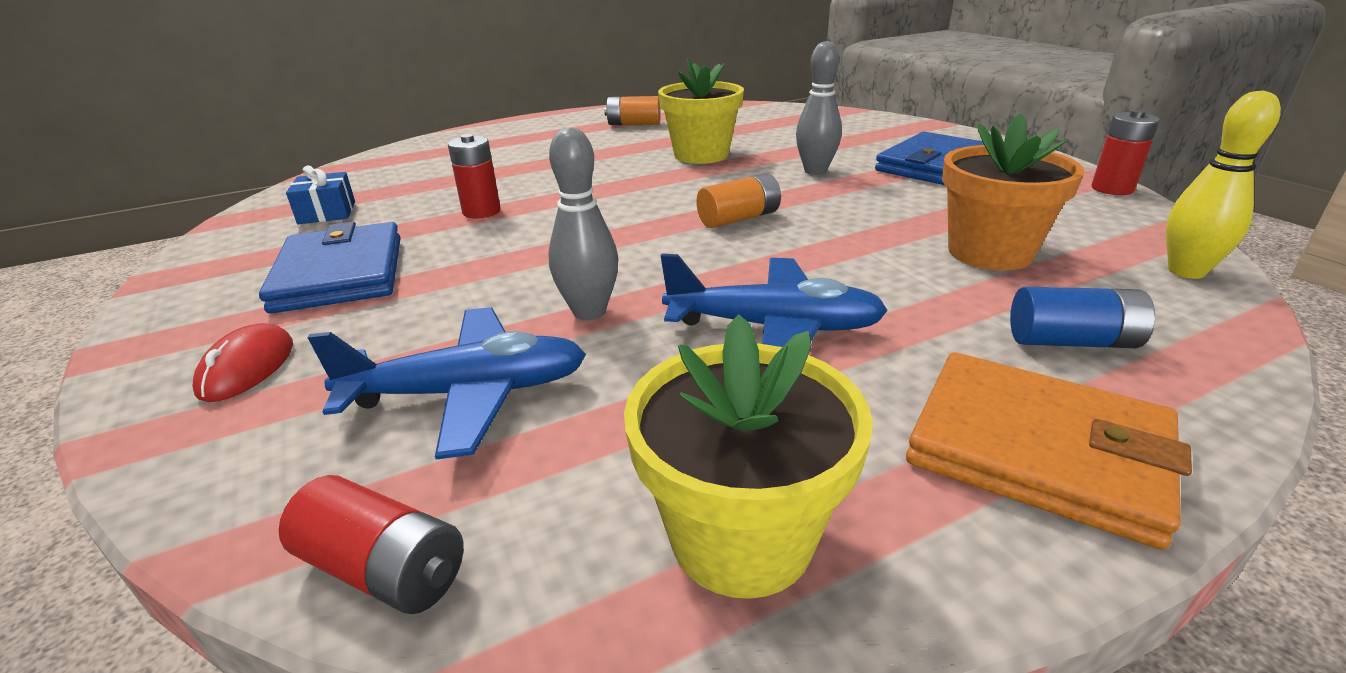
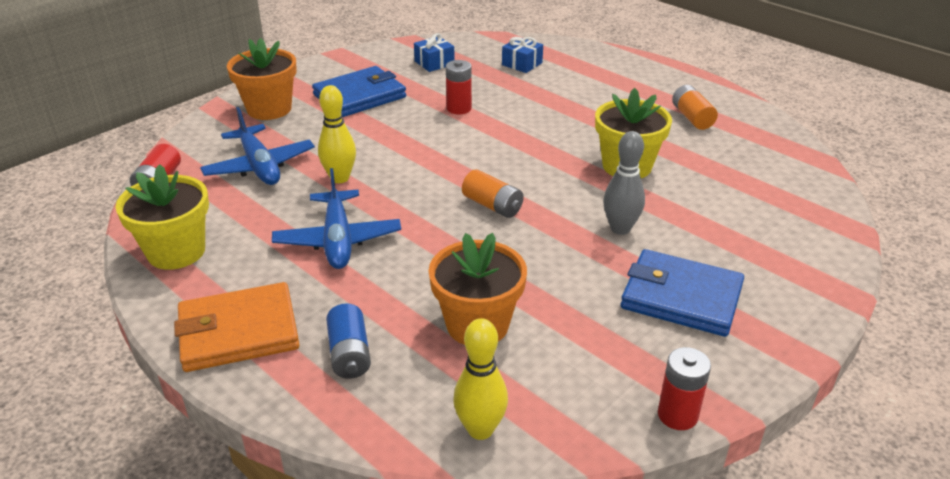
camera: 70 degrees right, 5 degrees up
(247, 368) = (269, 109): red mouse -> orange flower pot
(418, 169) = (522, 64): none -> blue gift
(589, 312) = (340, 178): grey bowling pin -> yellow bowling pin
(1038, 450) = (238, 332): orange wallet -> orange wallet turned 60 degrees clockwise

